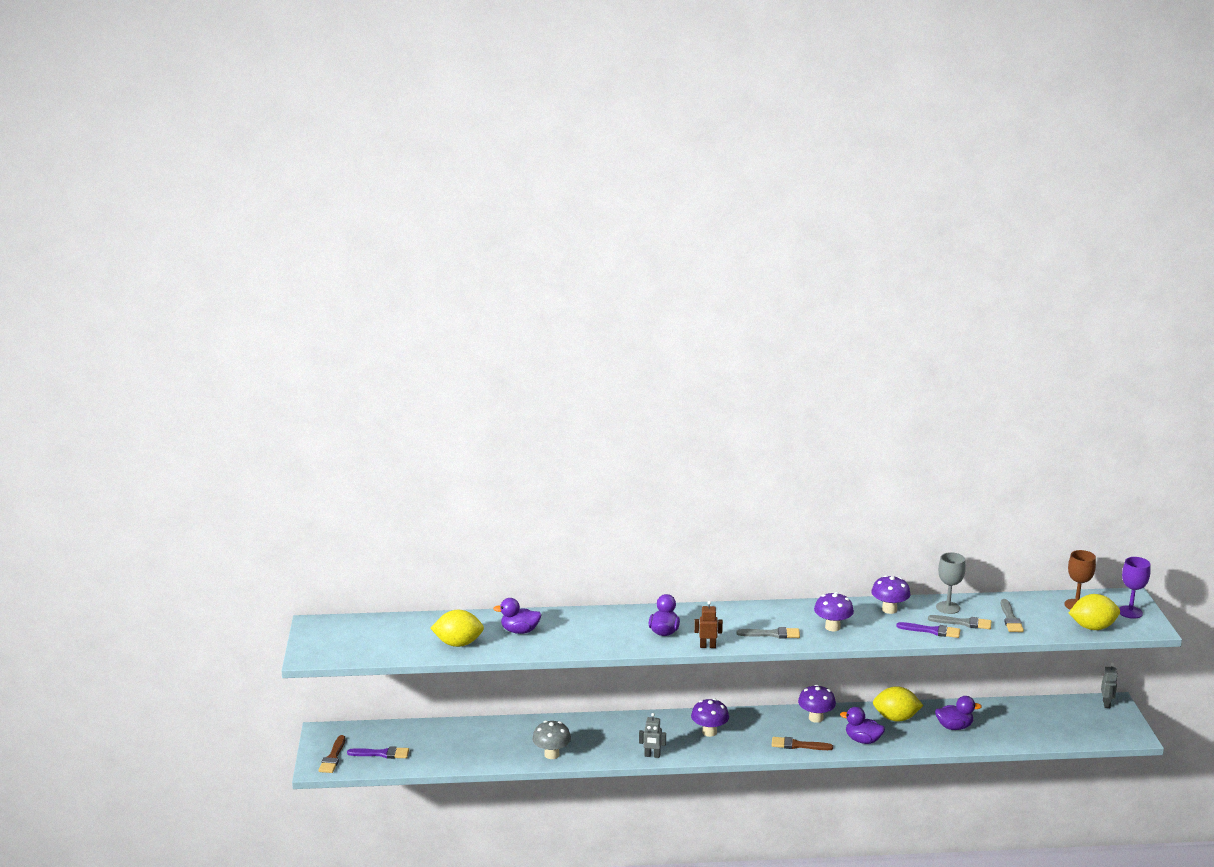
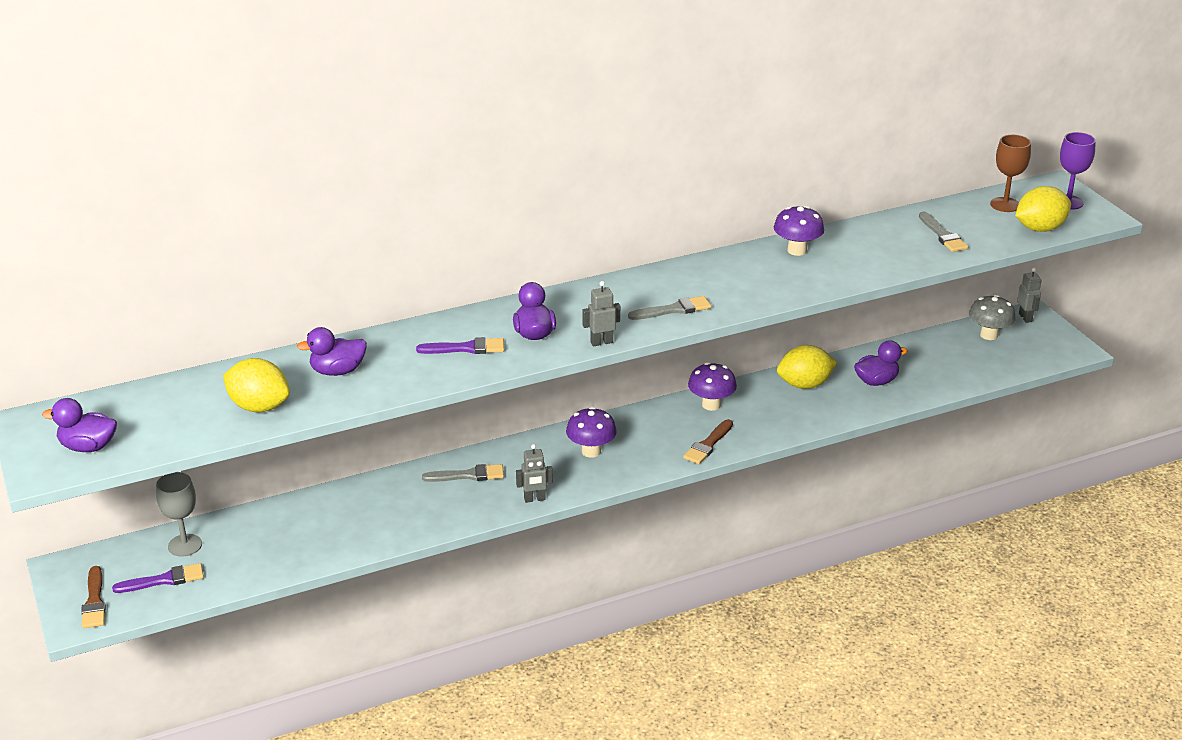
camera: 20 degrees left, 10 degrees up
(458, 644) = (259, 407): yellow lemon -> yellow lemon turned 45 degrees clockwise
(551, 754) = (402, 527): grey mushroom -> grey mushroom (989, 335)
(707, 646) = (601, 342): brown robot -> grey robot
(798, 745) = (708, 444): brown brush -> brown brush turned 45 degrees counterclockwise
(832, 627) = (742, 286): purple mushroom -> none
(862, 740) = (781, 421): purple duck -> purple duck (88, 447)
(932, 631) = (863, 268): purple brush -> purple brush (466, 348)
(948, 607) = (863, 235): grey goblet -> grey goblet (185, 545)
(963, 623) = (893, 251): grey brush -> grey brush (468, 475)

